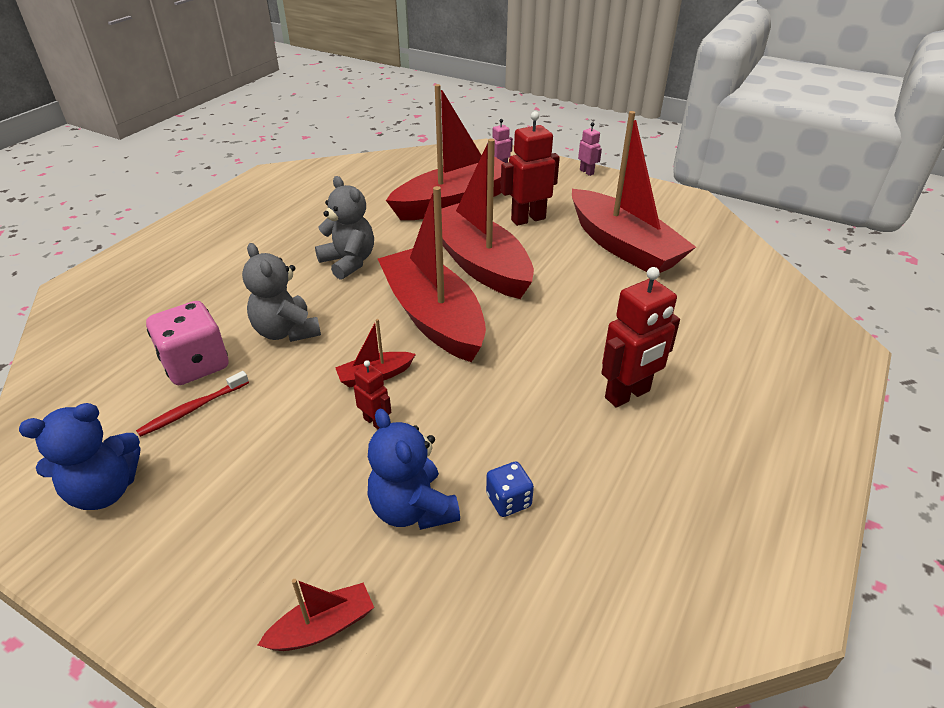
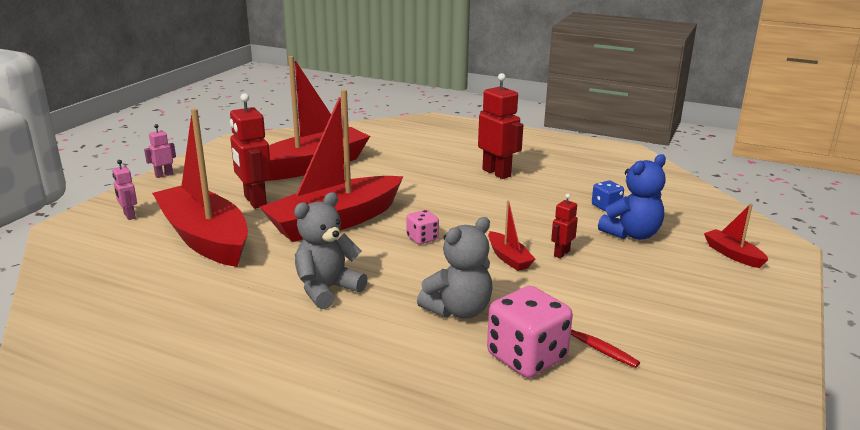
camera: 95 degrees left, 15 degrees down
(105, 490) = (705, 369): blue teddy bear -> none
(433, 317) = (422, 238): red boat -> pink dice

